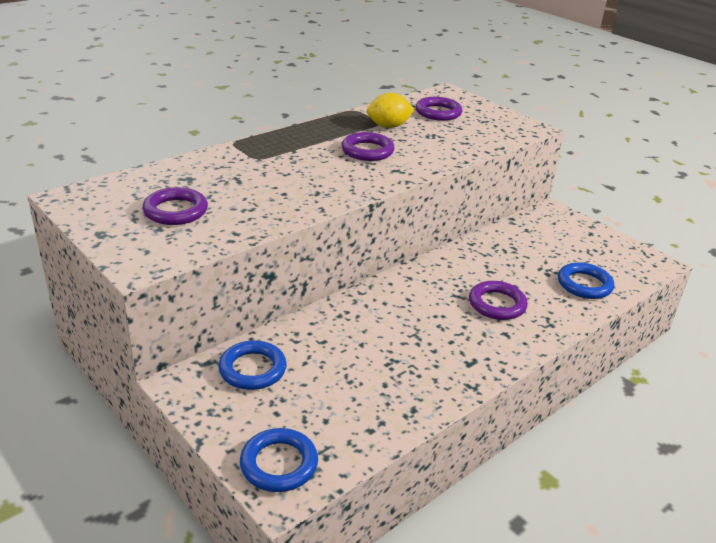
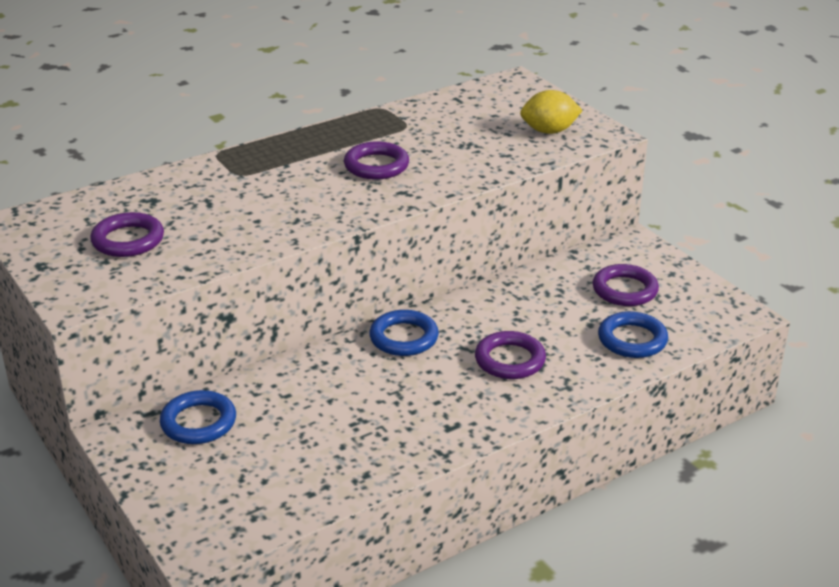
camera: 10 degrees right, 0 degrees up
(279, 464) = (201, 521): blue ring -> blue ring (404, 338)
(388, 126) = (416, 132): yellow lemon -> yellow lemon (549, 131)
(438, 112) = (488, 111): purple ring -> purple ring (624, 290)

